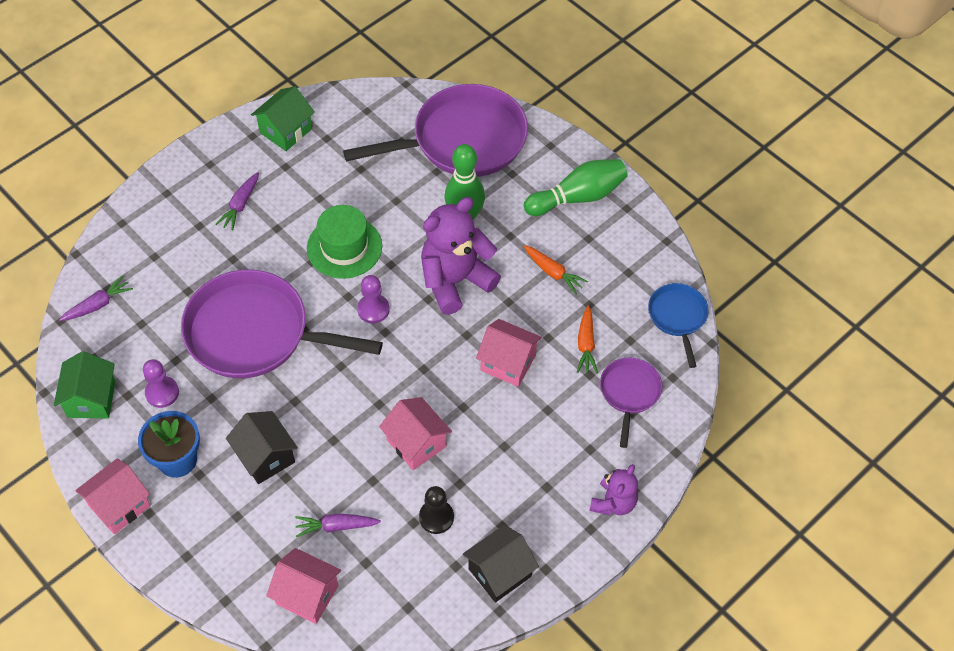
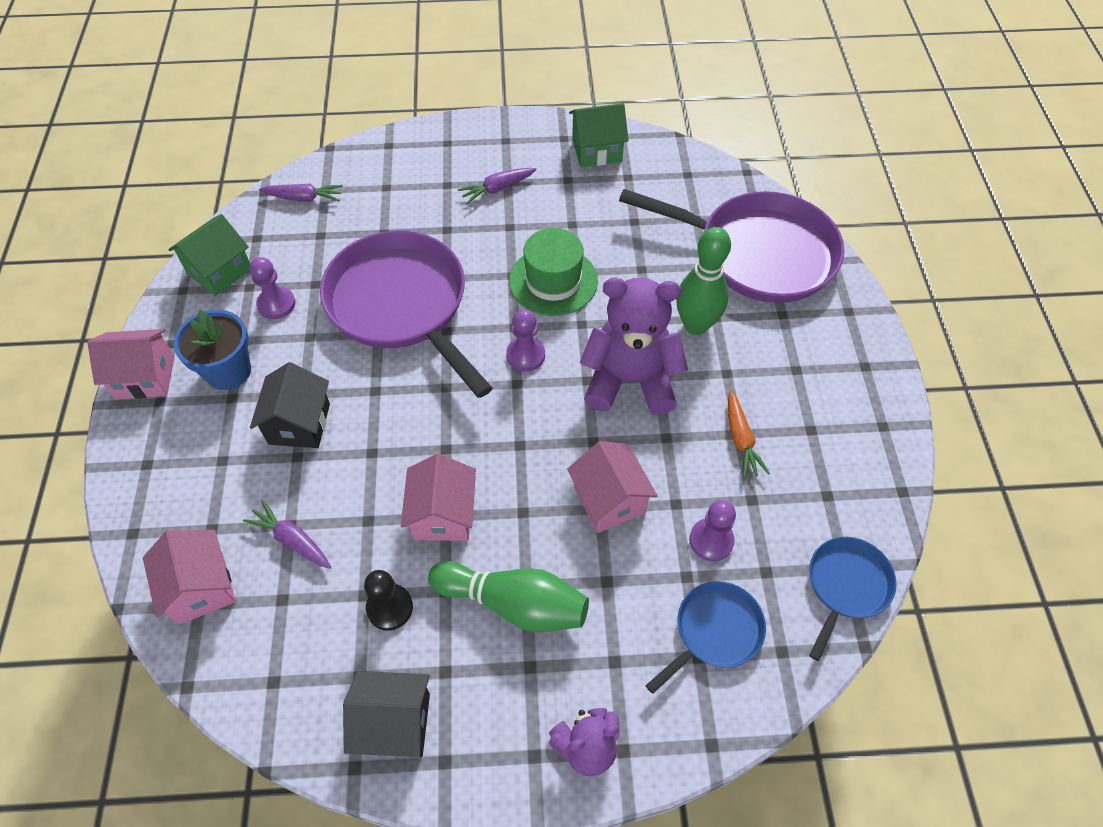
camera: 40 degrees right, 0 degrees up
(578, 197) = (835, 380): green bowling pin -> green bowling pin (514, 603)
(586, 344) = (711, 540): orange carrot -> purple pawn
(629, 393) = (714, 631): purple pan -> blue pan

